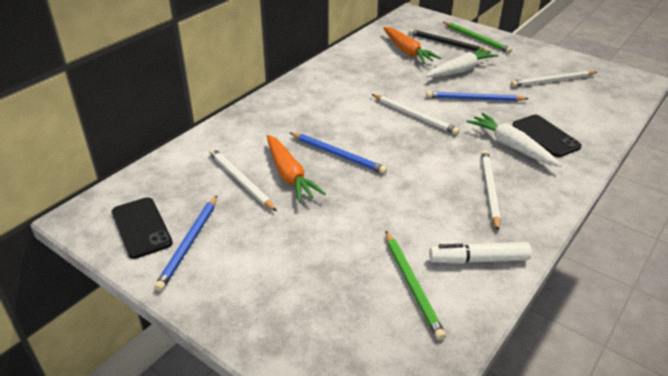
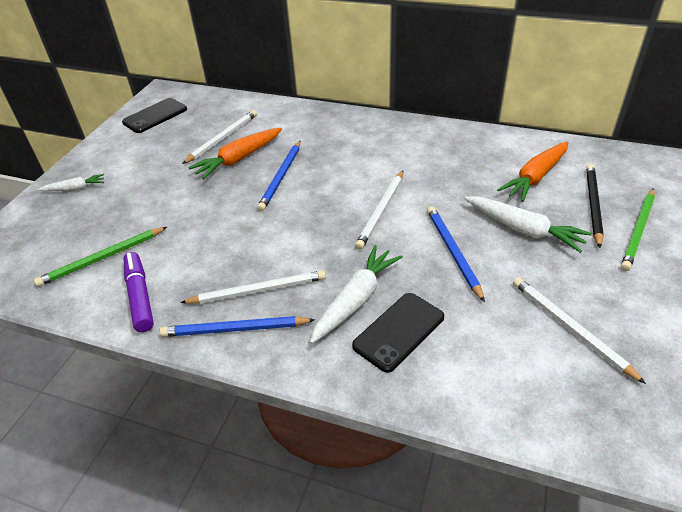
camera: 75 degrees right, 5 degrees up
(189, 243) = (141, 139): blue pencil -> blue pencil (235, 329)
(262, 308) = (75, 188): none -> white carrot
(478, 259) = (140, 296): white marker -> purple marker

